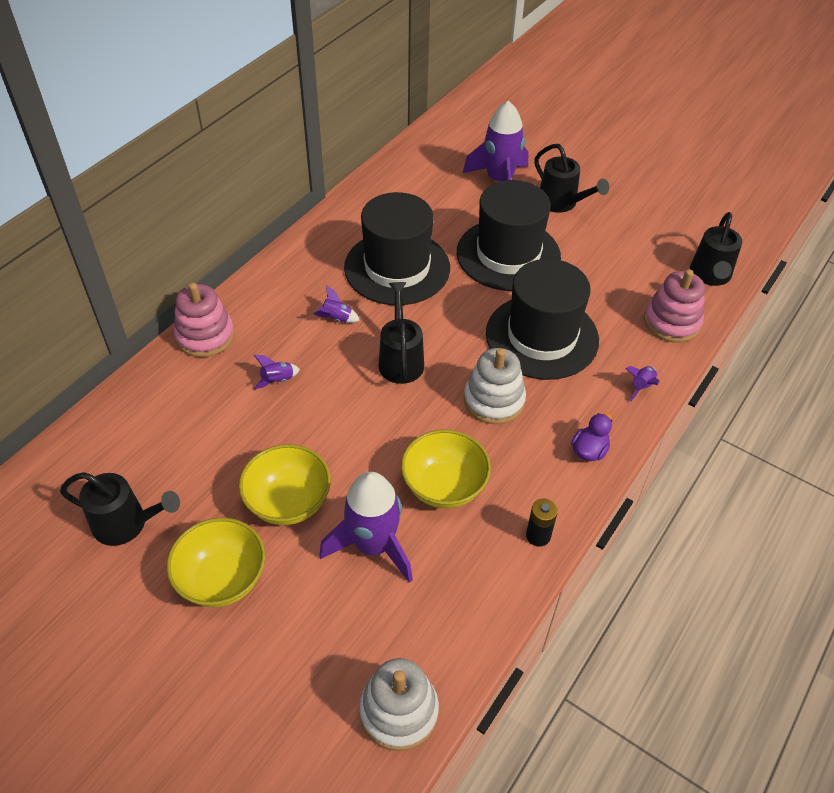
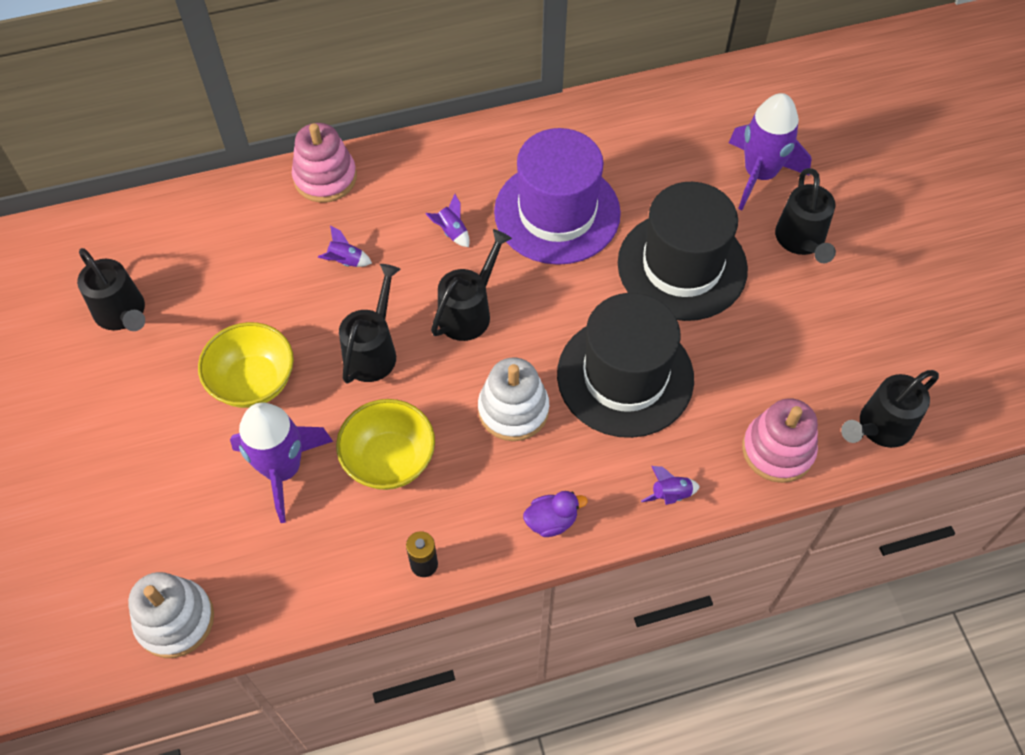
camera: 40 degrees right, 10 degrees up
(222, 579) = (149, 412): yellow bowl -> none
(358, 424) = (373, 350): none -> black watering can
(397, 268) = (557, 212): black hat -> purple hat

